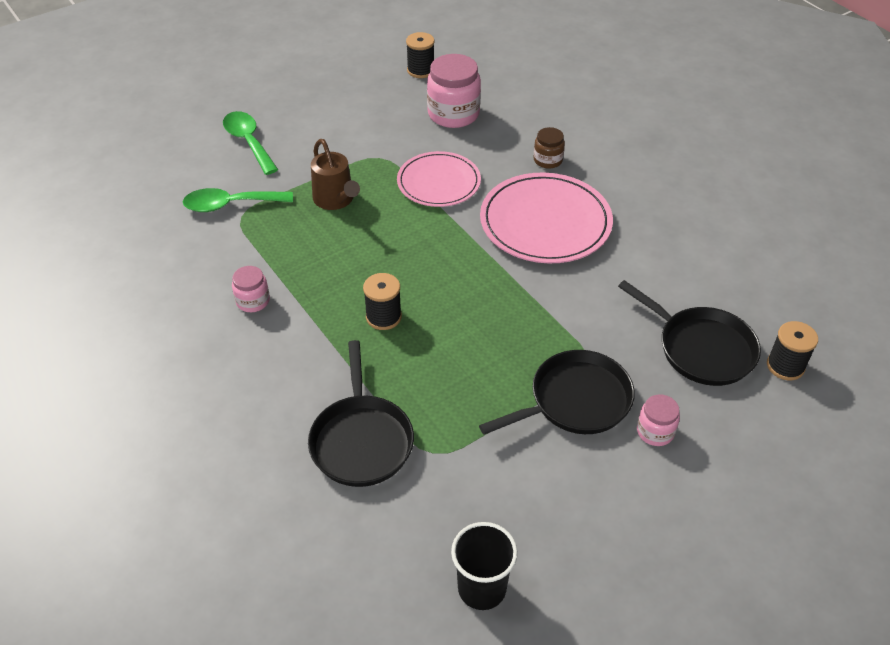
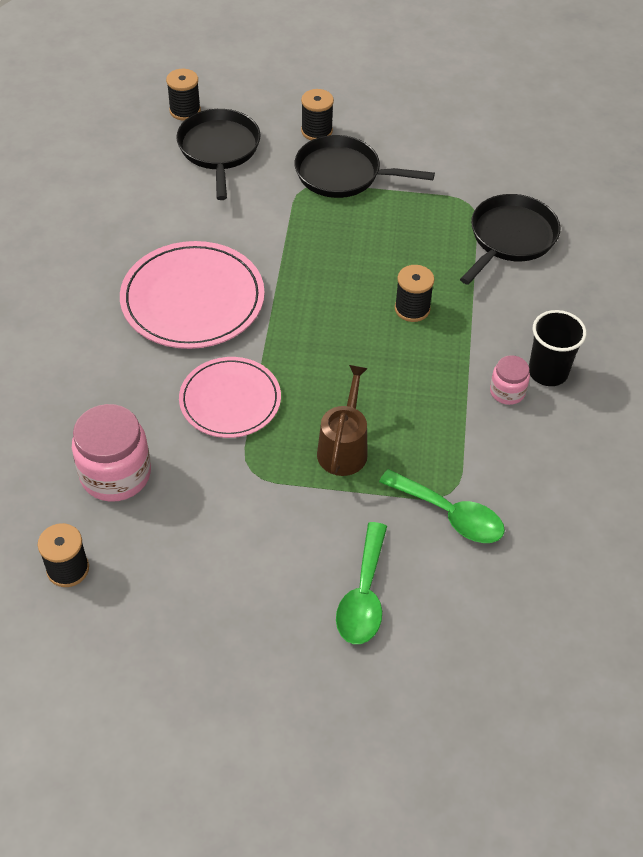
camera: 140 degrees left, 5 degrees up
(482, 588) = (509, 129): black cup -> black cup (548, 372)
(548, 160) = (106, 354): brown jar -> none
(655, 431) = (316, 131): pink jar -> black spool

